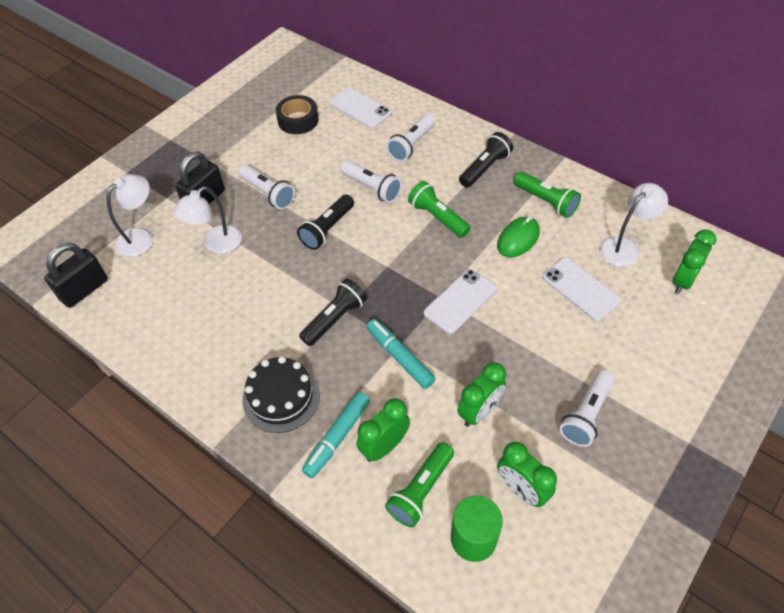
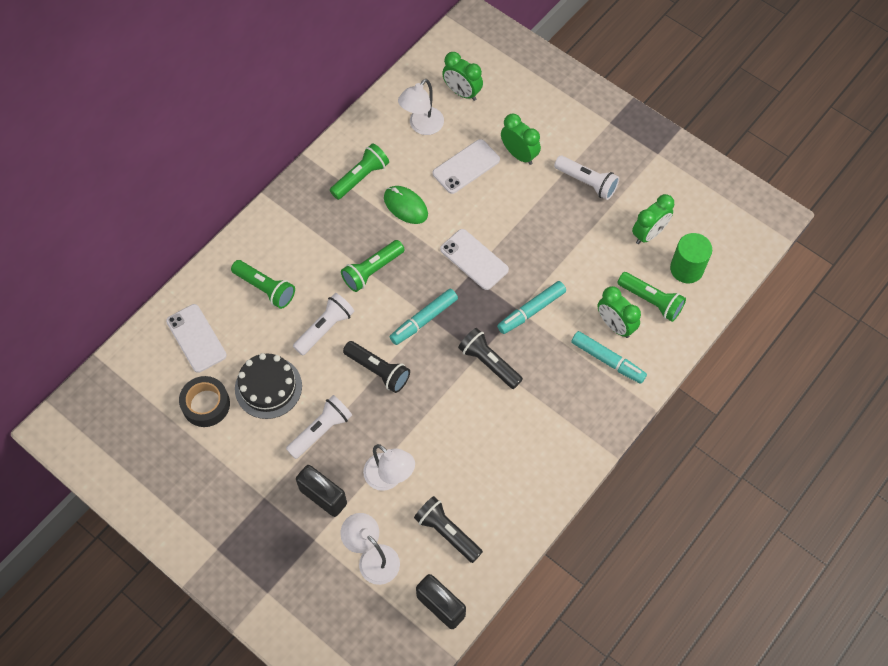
camera: 90 degrees left, 10 degrees up
(281, 397) = (569, 405): black cake -> black cake (268, 387)
(360, 108) = (196, 338): white phone -> white phone turned 75 degrees counterclockwise
(384, 261) = (424, 319): none -> turquoise marker
(411, 145) = (265, 288): white flashlight -> green flashlight
(479, 411) = (584, 255): green clock -> green clock (519, 154)
(485, 168) = (309, 223): black flashlight -> black flashlight (447, 532)
(624, 247) = (422, 126): white lamp -> white lamp turned 105 degrees counterclockwise

